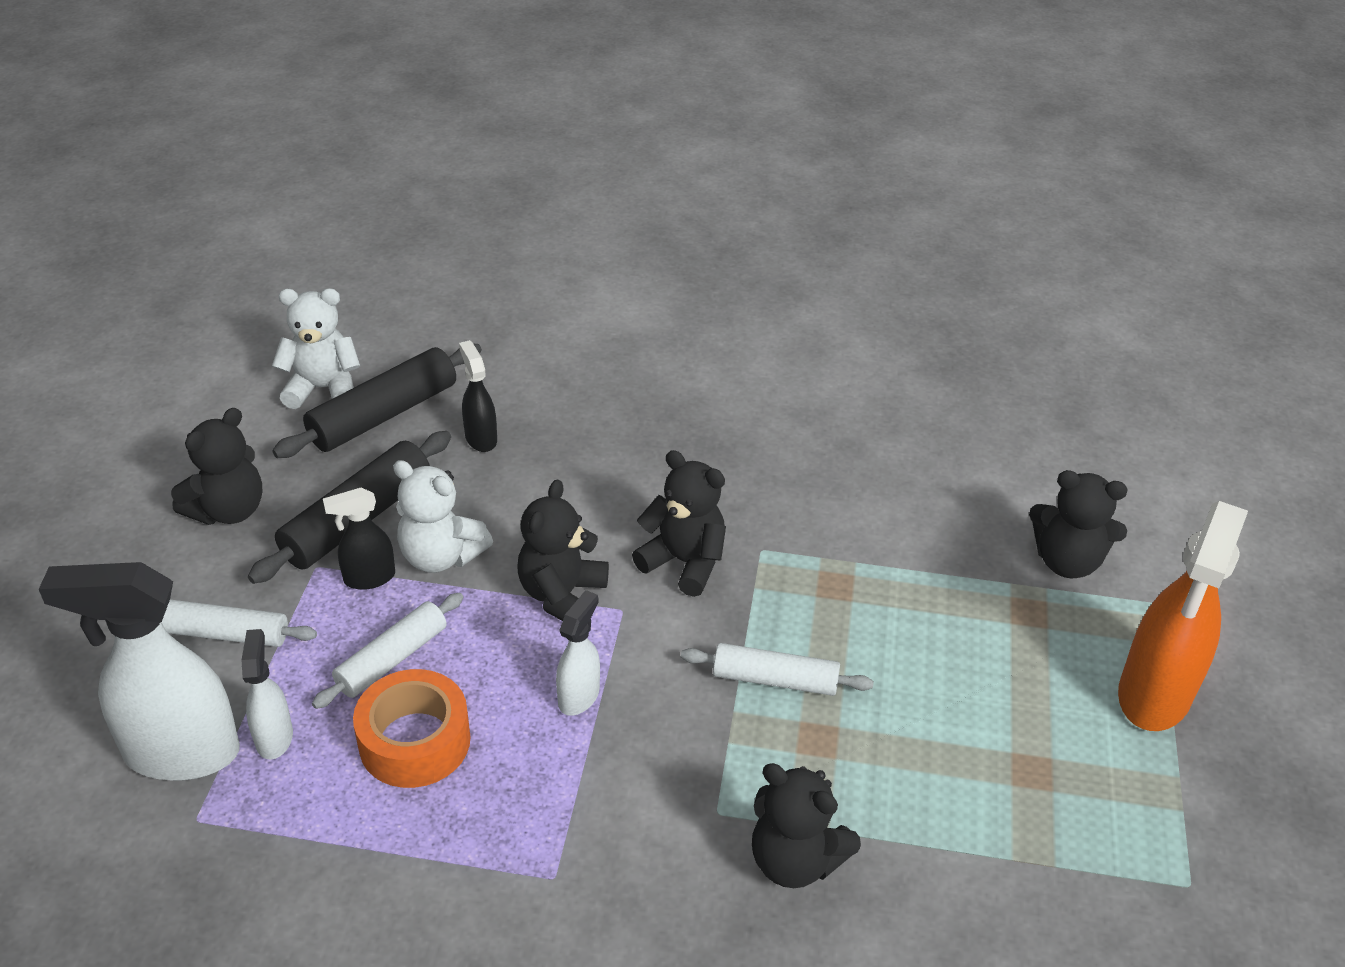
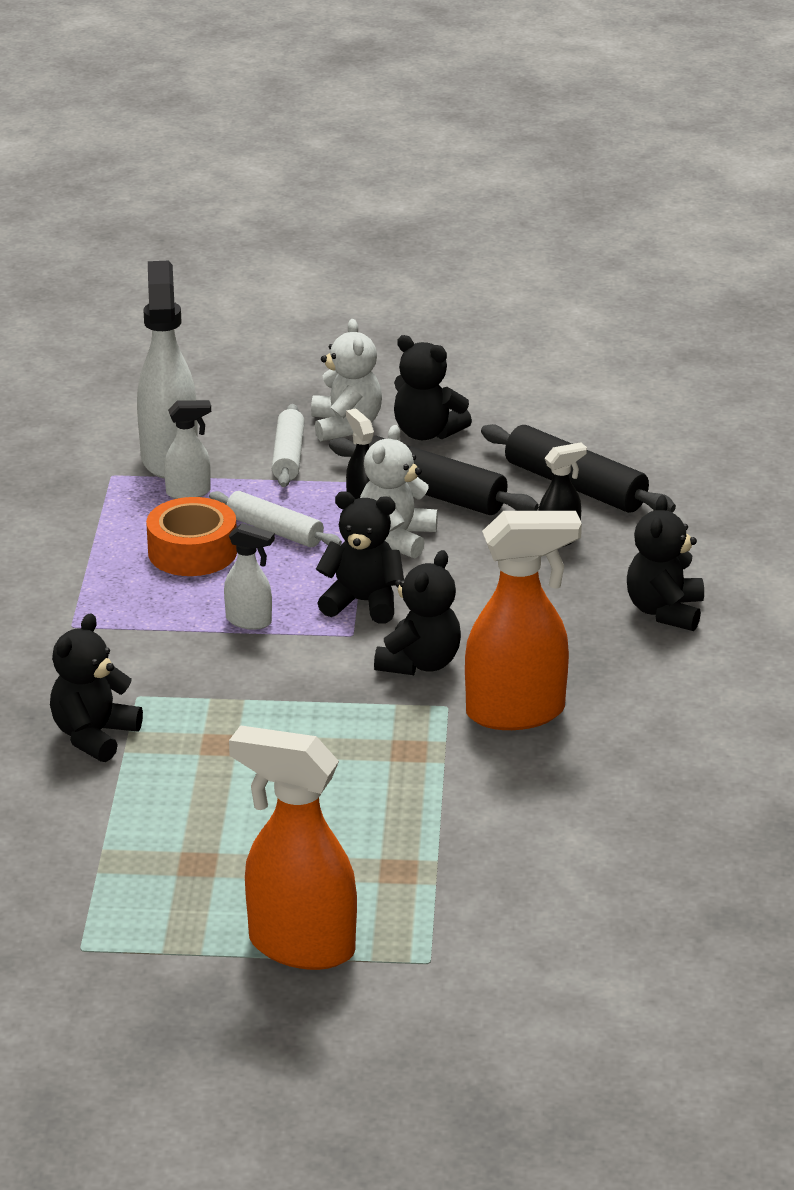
camera: 85 degrees right, 10 degrees down
(323, 388) = (601, 450): white teddy bear -> white teddy bear (346, 426)
(775, 680) = (283, 720): white rolling pin -> none
(777, 503) = (517, 713): none -> orange spray bottle
(1067, 561) = (478, 900): black teddy bear -> black teddy bear (665, 611)

